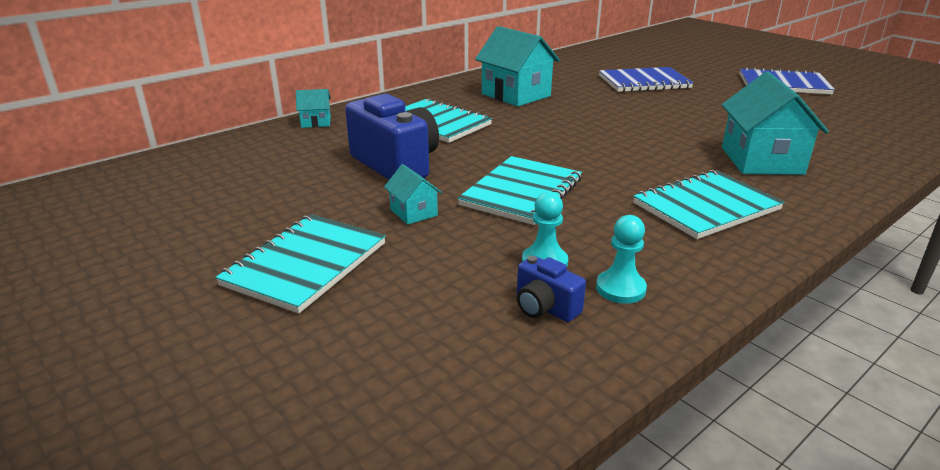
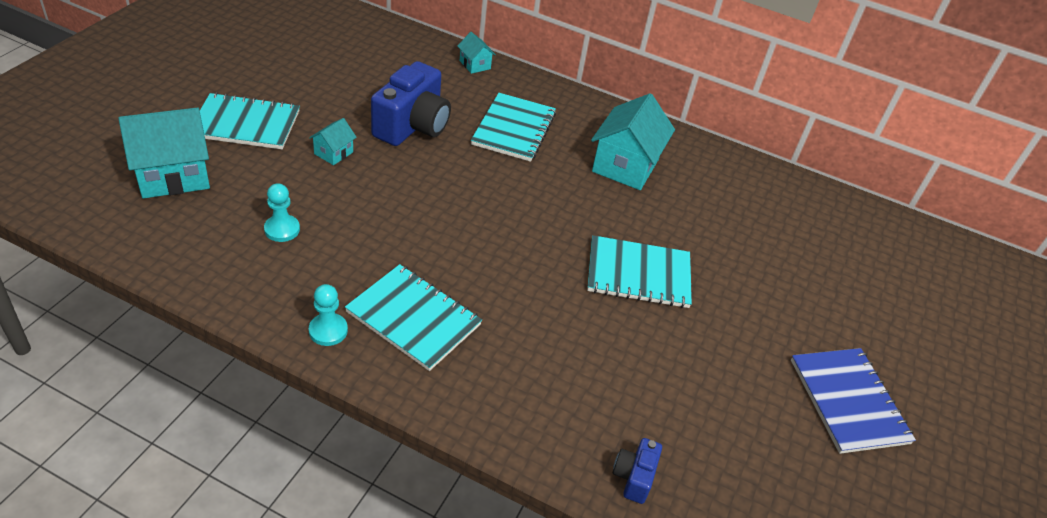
camera: 60 degrees right, 15 degrees up
(522, 192) = (392, 202): turquoise notebook -> turquoise notebook (638, 274)
(544, 308) = (222, 237): blue camera -> blue camera (634, 477)
(620, 289) = (257, 272): turquoise pawn -> turquoise pawn (328, 330)
(644, 82) = (747, 261): blue notebook -> none
(761, 160) = (547, 363): turquoise house -> turquoise house (173, 175)

